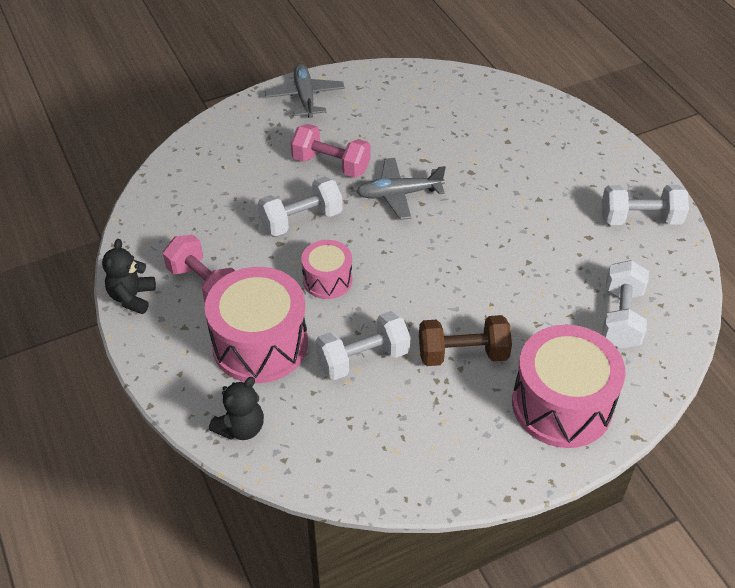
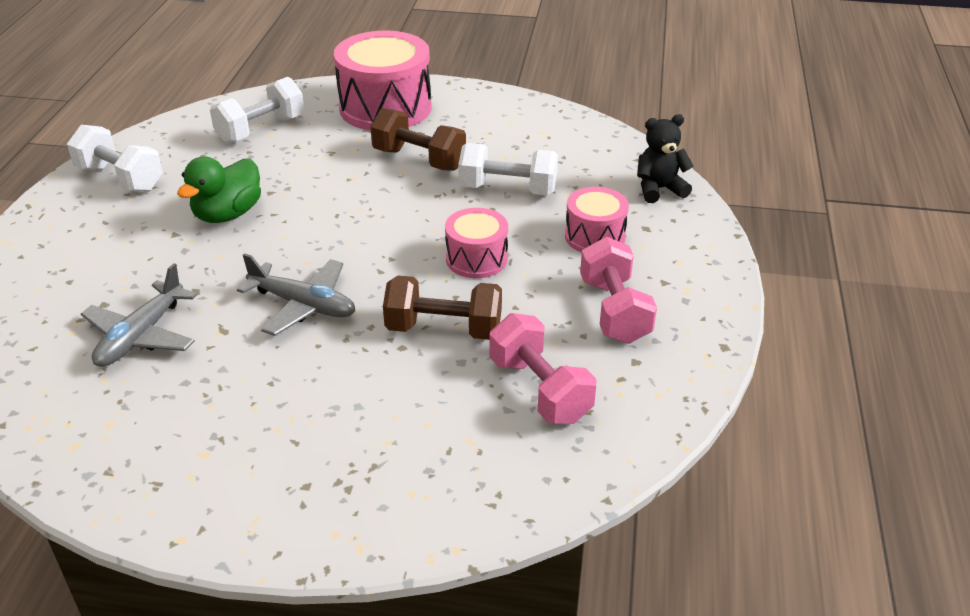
camera: 145 degrees left, 10 degrees down
(132, 297) = (709, 334): black teddy bear -> none
(260, 344) = (594, 236): pink drum -> pink drum, size x0.55
(301, 220) = (444, 329): white dumbbell -> brown dumbbell
(305, 97) = (250, 510): grey plane -> grey plane (141, 336)
(331, 164) = (336, 379): pink dumbbell -> pink dumbbell (539, 390)
(529, 229) = (228, 214): none -> green duck

